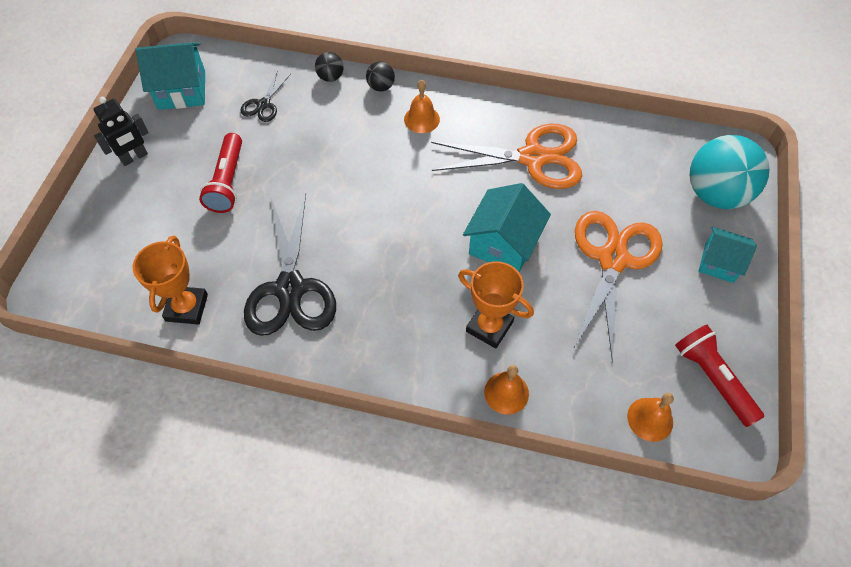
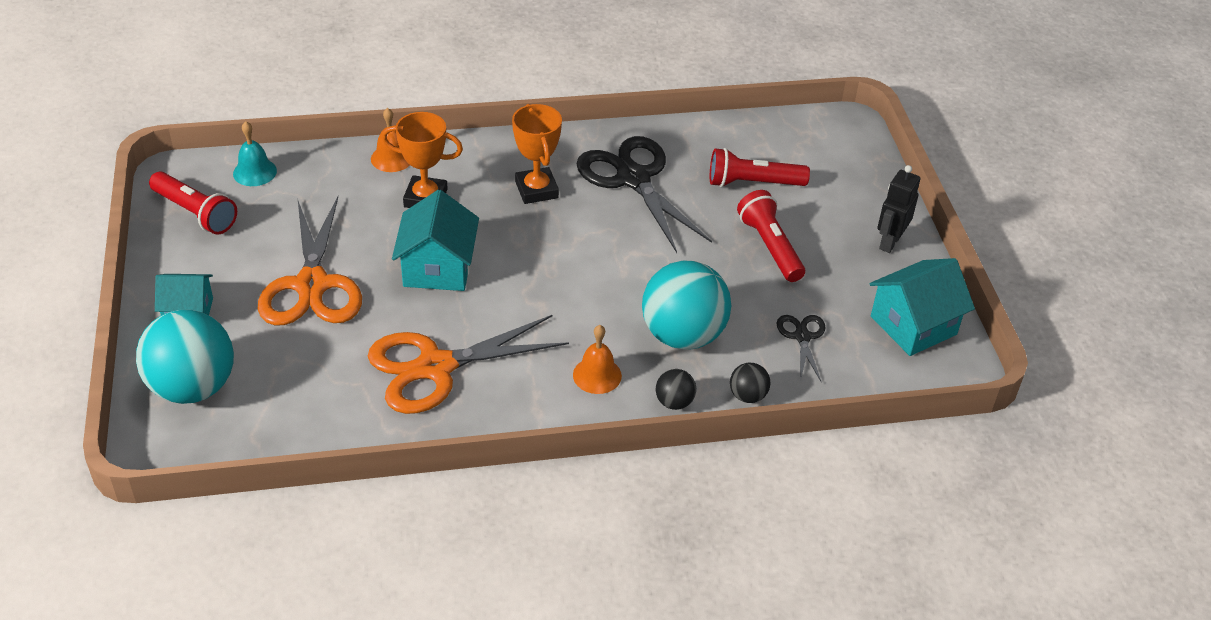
camera: 155 degrees right, 15 degrees down
(187, 307) = (716, 143): orange trophy -> orange trophy (536, 190)
(191, 249) = (753, 183): none -> red flashlight
(345, 130) = (683, 335): none -> turquoise ball
(650, 419) = (255, 172): orange bell -> turquoise bell

